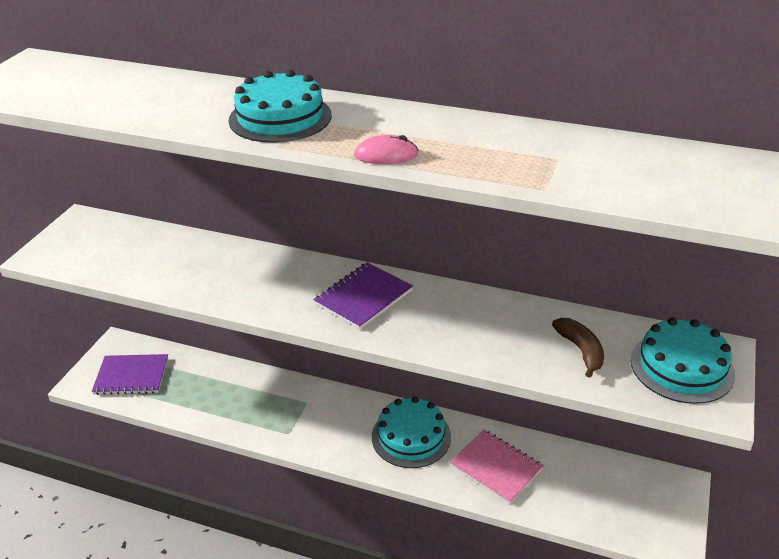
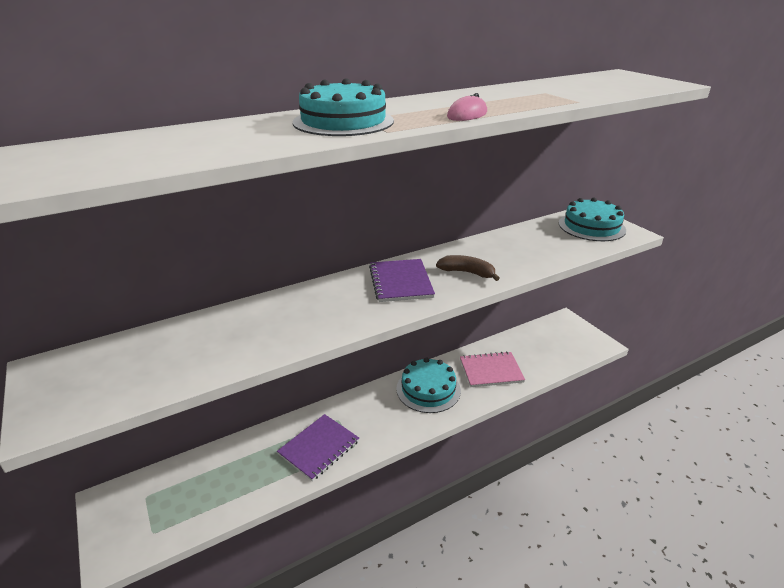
camera: 50 degrees left, 5 degrees down
(131, 376) = (161, 511): purple notebook -> purple notebook (319, 448)
(581, 350) = (547, 243): brown banana -> brown banana (467, 272)

